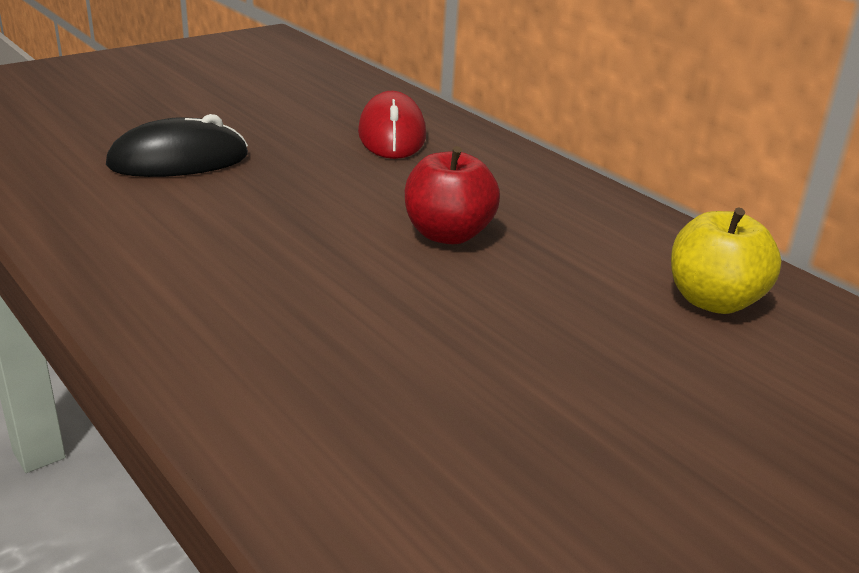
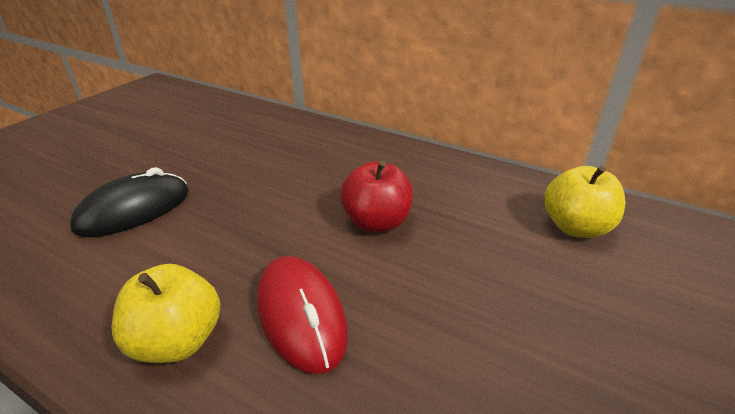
camera: 20 degrees left, 5 degrees up
(162, 276) = (177, 341): none -> yellow apple
(391, 134) = (284, 145): red mouse -> red mouse (301, 315)

